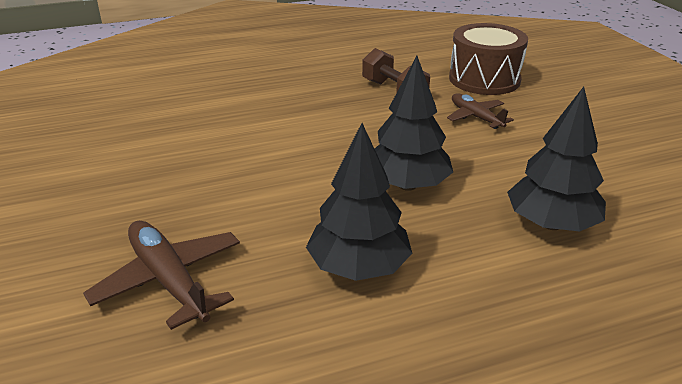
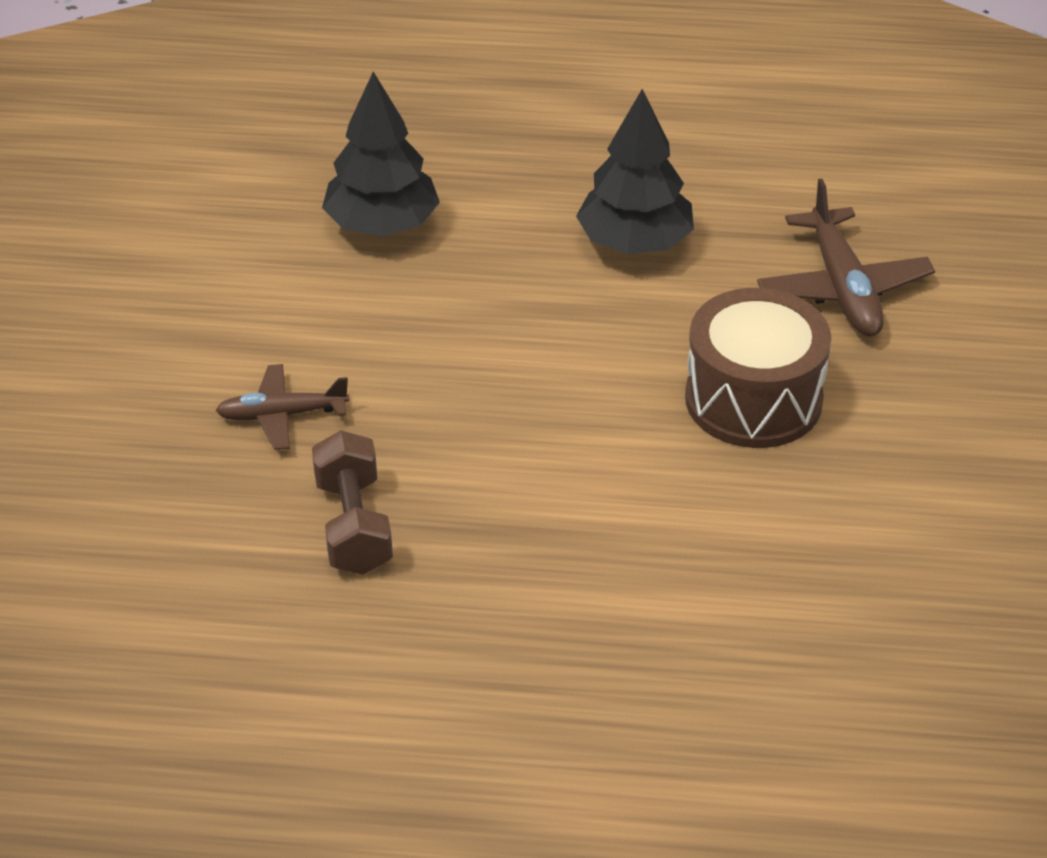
camera: 155 degrees left, 10 degrees up
(407, 185) = (499, 324): black tree -> none
(476, 117) = (281, 415): brown plane -> brown plane turned 90 degrees clockwise
(484, 79) = (159, 505): brown drum -> brown drum (753, 399)

